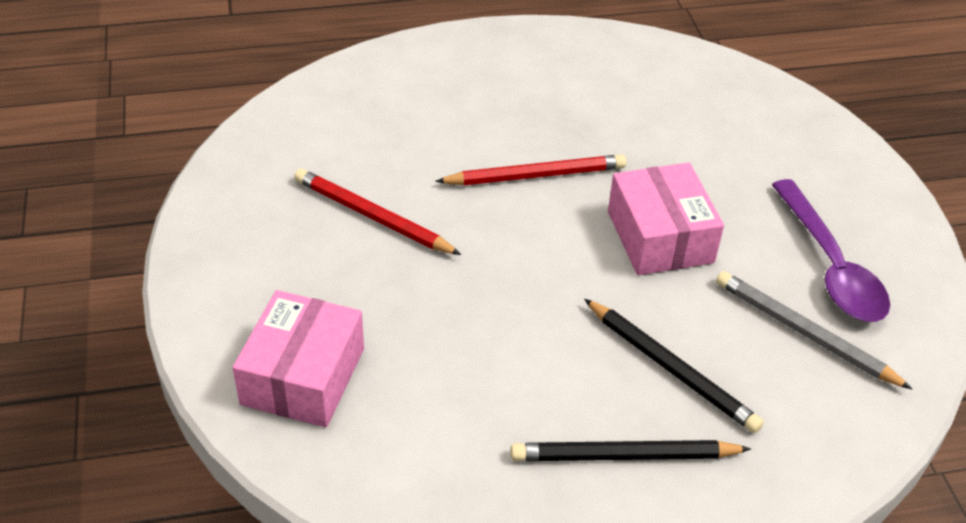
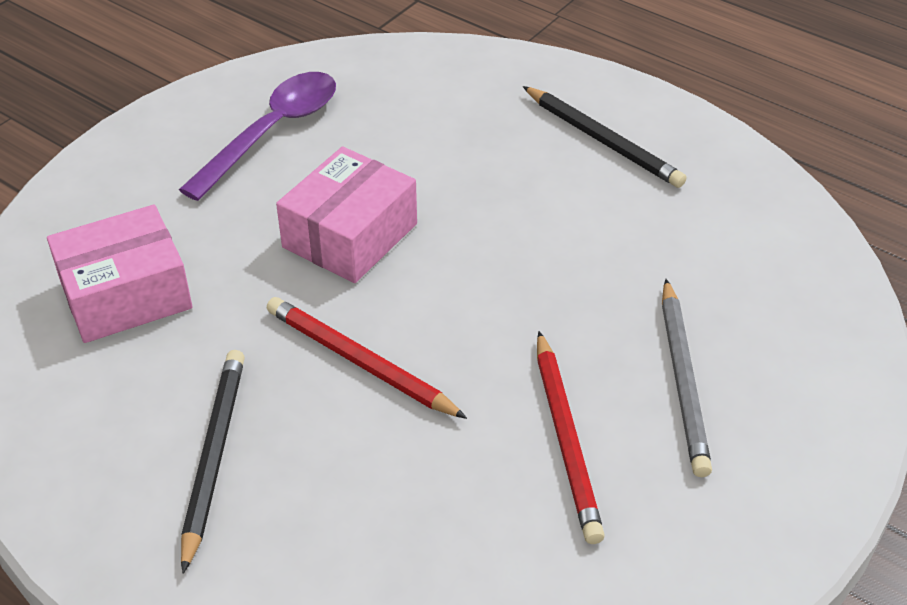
camera: 130 degrees left, 0 degrees up
(303, 376) = (785, 341): pink box -> pink box (126, 294)
(671, 368) = (494, 158): black pencil -> black pencil (214, 456)
(804, 333) = (370, 115): grey pencil -> grey pencil (683, 380)

